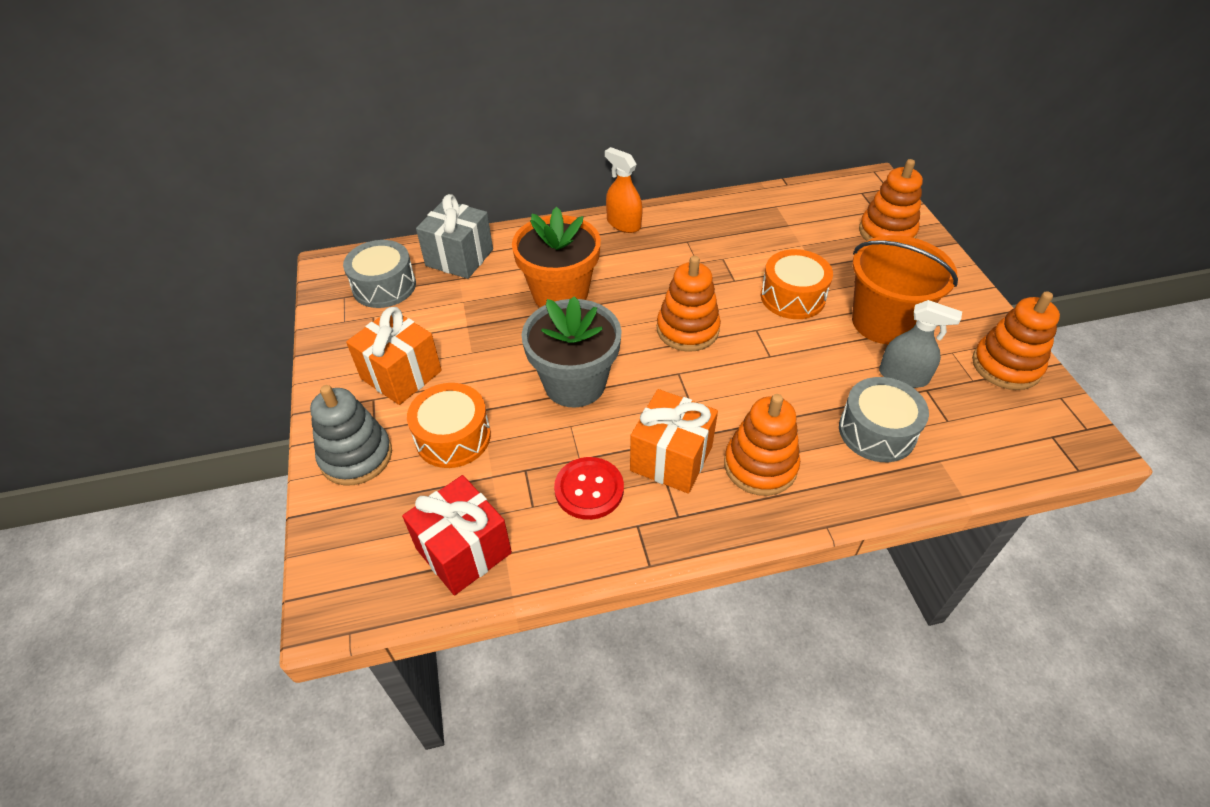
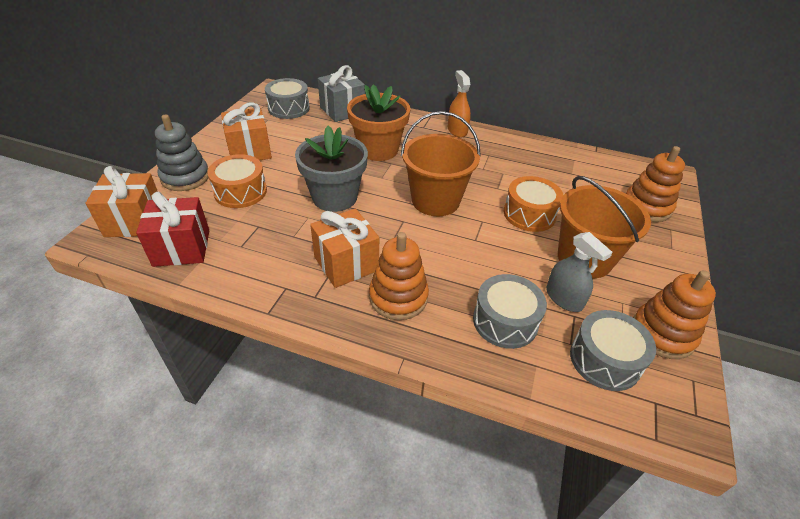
camera: 30 degrees right, 5 degrees down
(359, 553) = (134, 221): none -> orange gift
(589, 489) = (280, 254): red button -> none
(687, 329) = (435, 201): orange stacking toy -> orange bucket
(986, 420) = (605, 360): none -> grey drum

